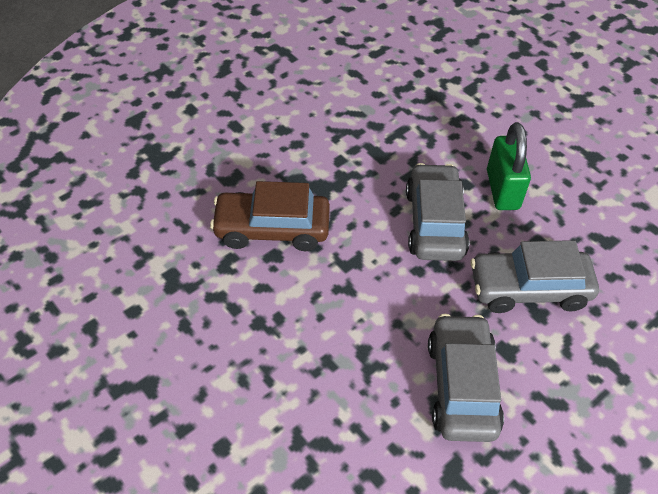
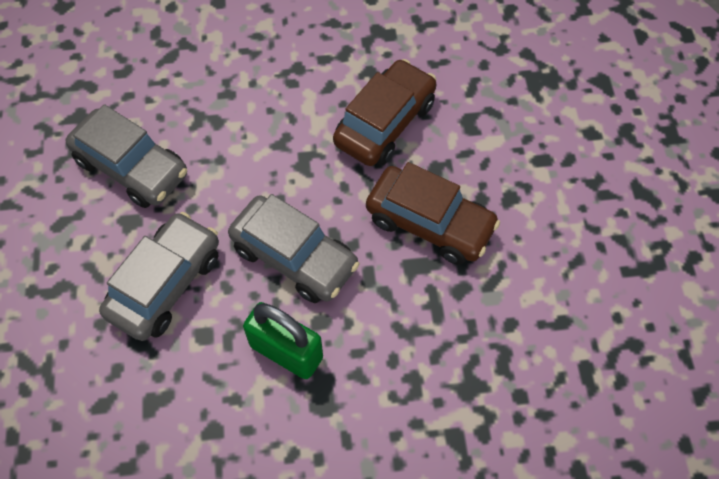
camera: 125 degrees right, 10 degrees up
(339, 161) = (430, 223): none -> brown car

